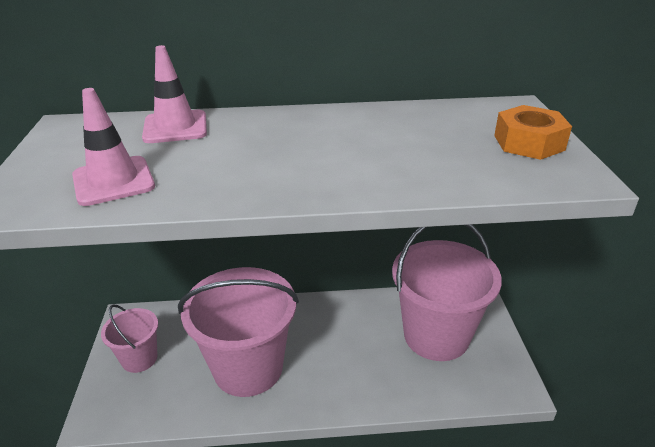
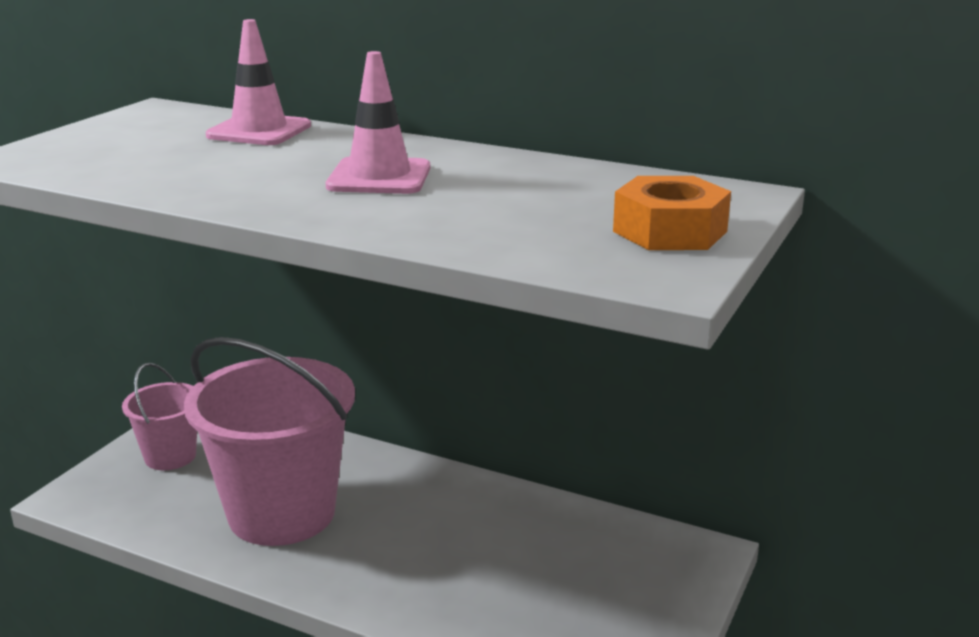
camera: 30 degrees right, 10 degrees down
(113, 181) = (124, 161): pink traffic cone -> pink traffic cone (379, 177)
(436, 335) = (579, 575): pink bucket -> none

